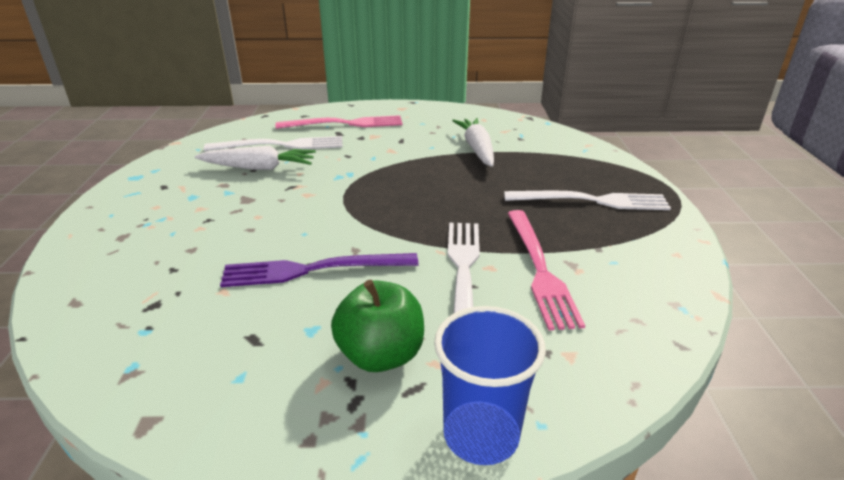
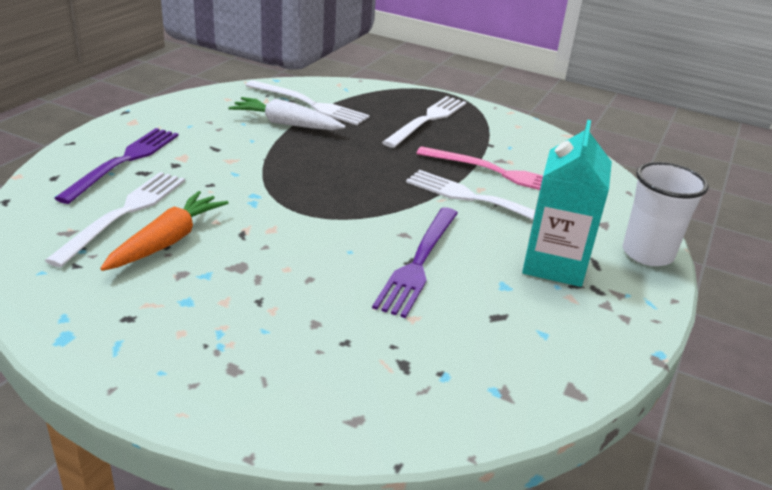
camera: 65 degrees left, 0 degrees up
(259, 168) = (167, 241): white carrot -> orange carrot
(345, 124) = (124, 162): pink fork -> purple fork
(381, 355) = (554, 264): green apple -> turquoise carton
(481, 435) = (647, 253): blue cup -> white cup
(527, 146) = (309, 104): none -> white fork

